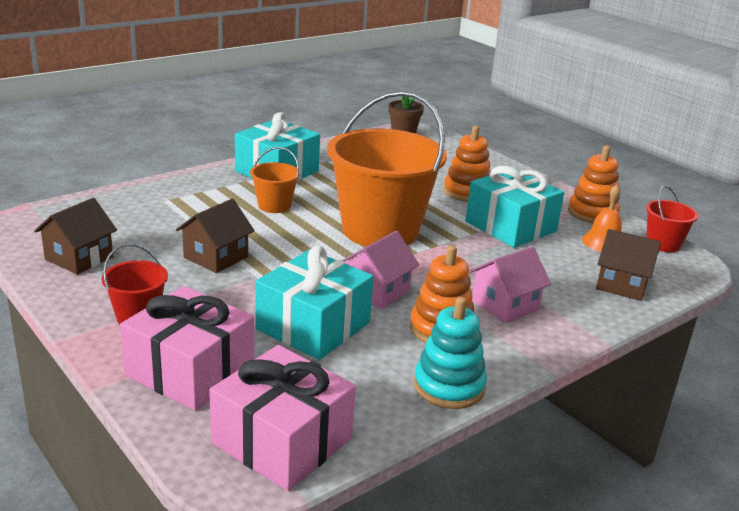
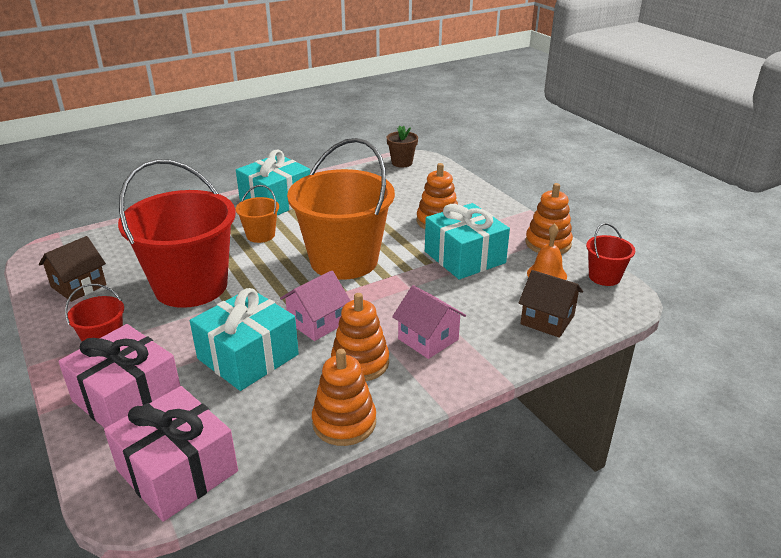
camera: 10 degrees right, 5 degrees up
(216, 257) = (191, 286): brown house -> red bucket
(449, 386) = (344, 422): turquoise stacking toy -> orange stacking toy
(505, 305) = (428, 339): pink house -> pink house turned 75 degrees clockwise

